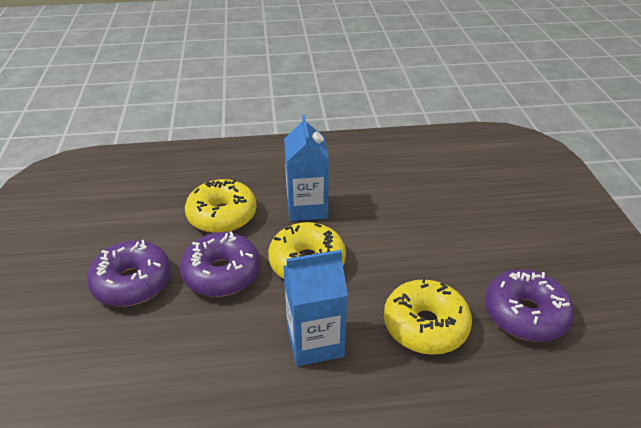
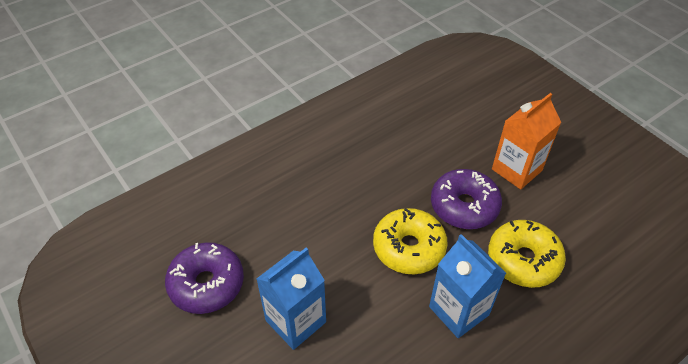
camera: 150 degrees right, 10 degrees up
(132, 282) = (516, 170): purple donut -> orange carton
(315, 342) = (355, 189): blue carton -> blue carton (295, 321)
(425, 325) = (284, 236): yellow donut -> none

